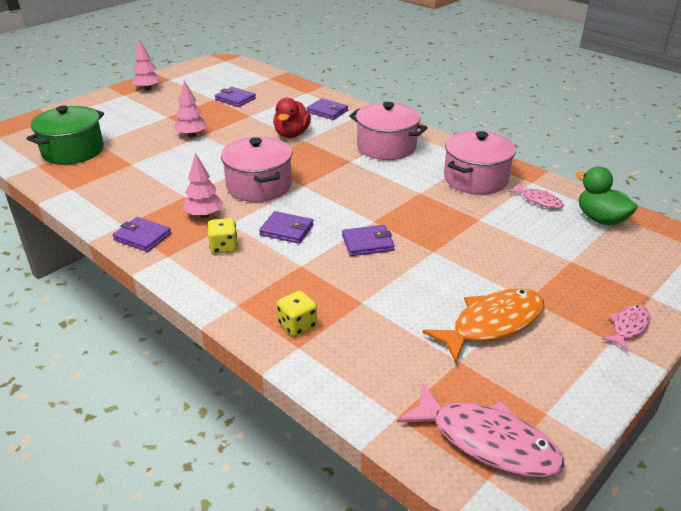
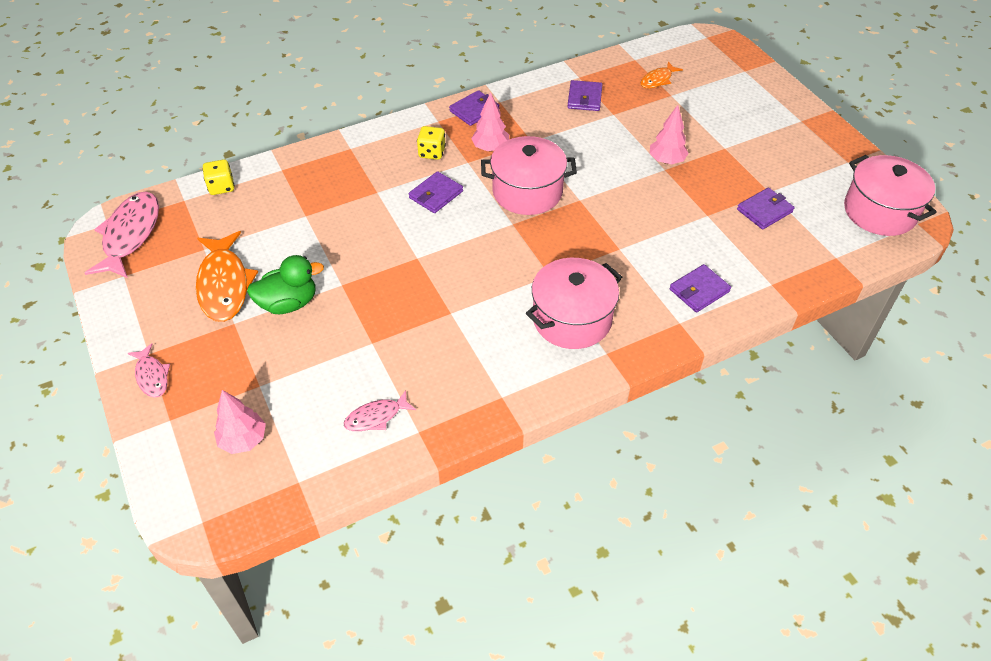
camera: 110 degrees right, 15 degrees up
(73, 151) = (658, 80): green pot -> orange fish
(148, 89) = (816, 140): pink tree -> pink tree (243, 440)
(292, 134) = (640, 241): red duck -> none
(297, 325) = (305, 174): yellow dice -> yellow dice (221, 187)
(367, 243) = (383, 242): purple wallet -> purple wallet (584, 98)
(475, 179) = (453, 376): pink pot -> pink pot (879, 212)
(487, 441) = (130, 235): pink fish -> pink fish turned 135 degrees clockwise
(600, 219) = (306, 458): green duck -> green duck (288, 303)

